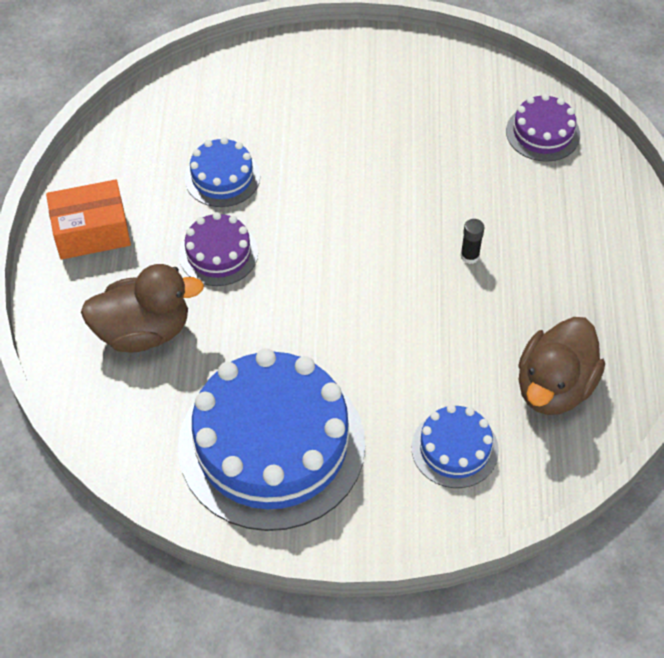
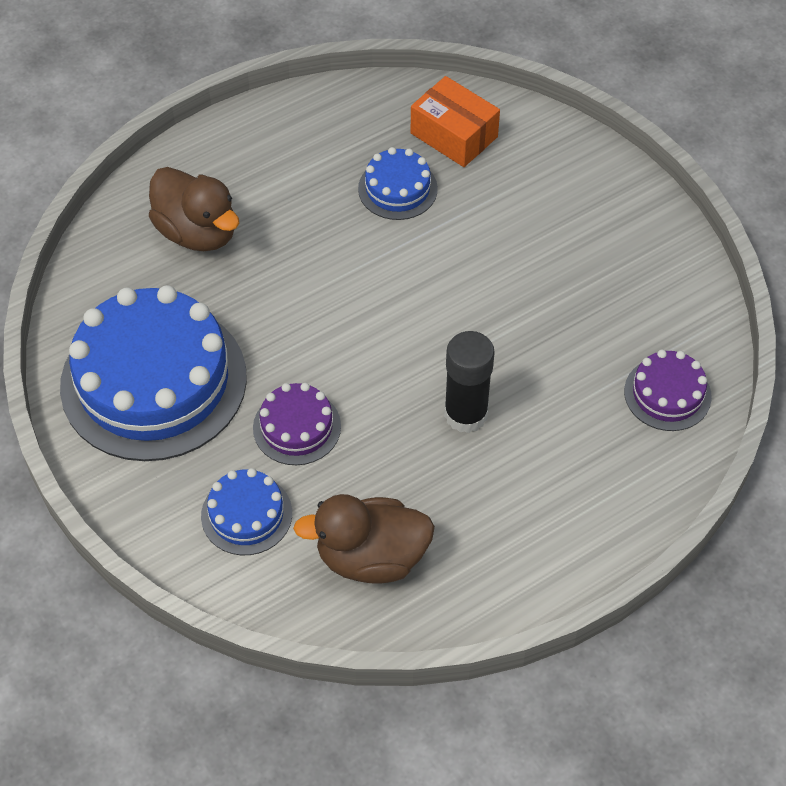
camera: 55 degrees right, 0 degrees up
(91, 231) = (267, 140): orange box -> orange box (454, 135)
(218, 253) = (315, 234): purple cake -> purple cake (297, 427)
(469, 256) = (465, 414): black glue stick -> black glue stick, size x2.09

